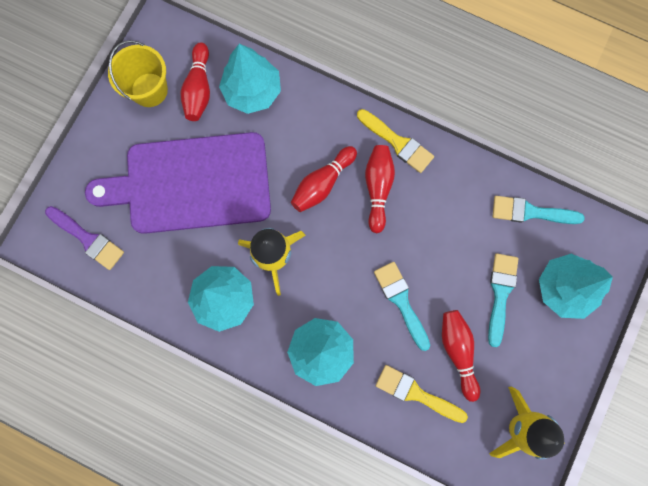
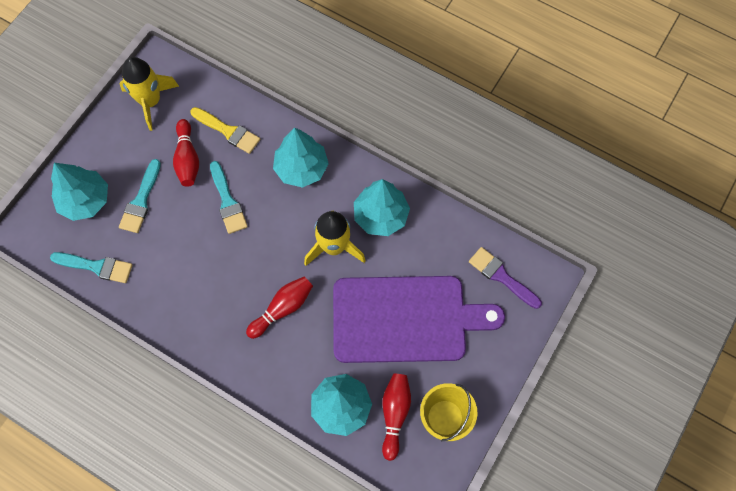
camera: 175 degrees left, 10 degrees down
(378, 188) = (232, 300): red bowling pin -> none
(397, 143) = (206, 342): yellow brush -> none

